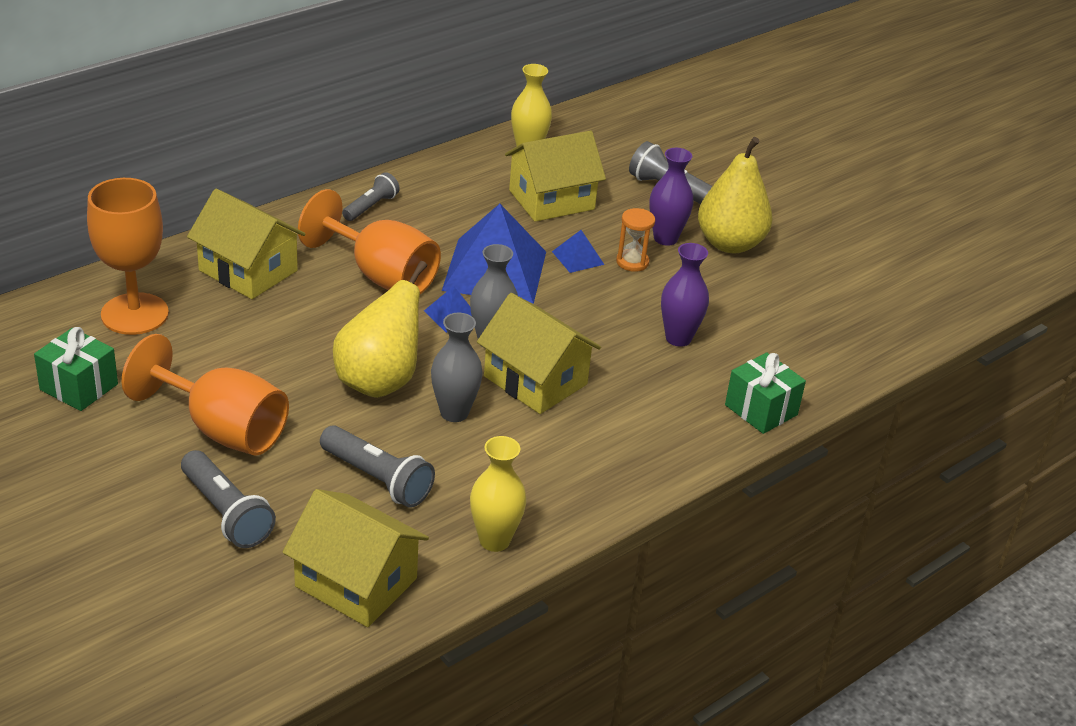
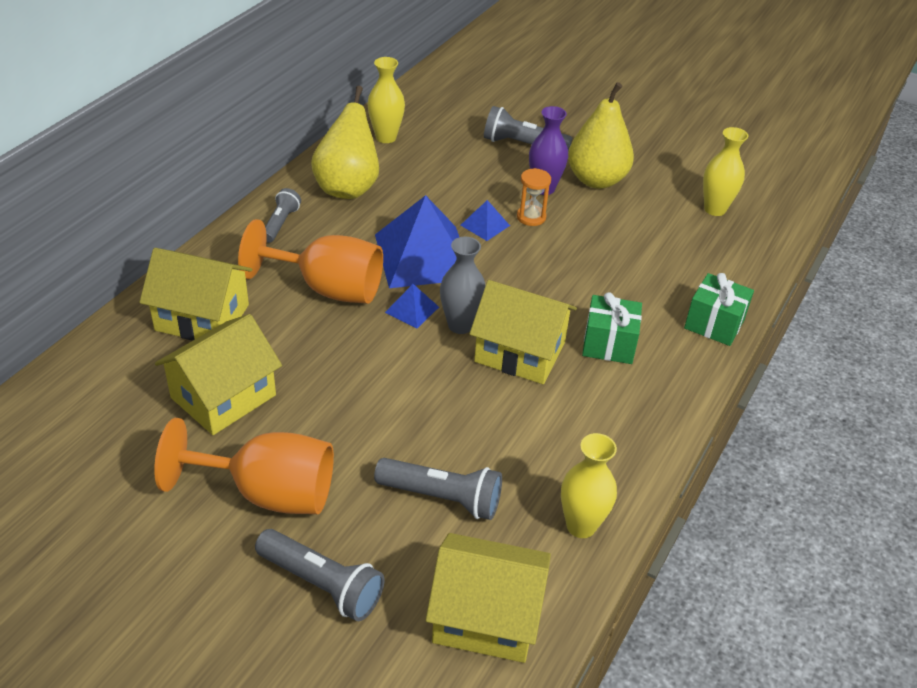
camera: 20 degrees left, 5 degrees up
(79, 387) = (99, 492): green gift -> green gift (609, 344)
(134, 314) = (115, 395): orange goblet -> none
(379, 381) = (386, 395): yellow pear -> yellow pear (348, 188)
(454, 413) = (470, 406): grey vase -> none
(551, 200) = (431, 177): yellow house -> yellow house (223, 396)
(678, 338) = (610, 277): purple vase -> none
(845, 303) = (715, 209): none -> yellow vase

